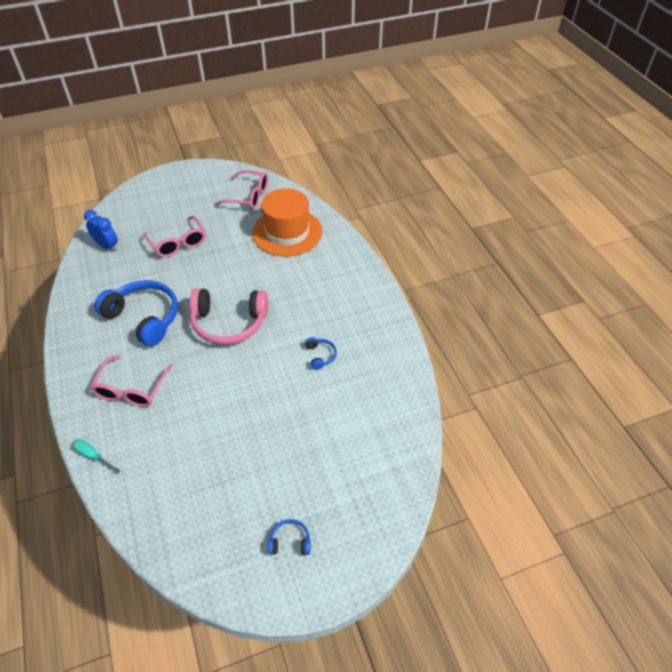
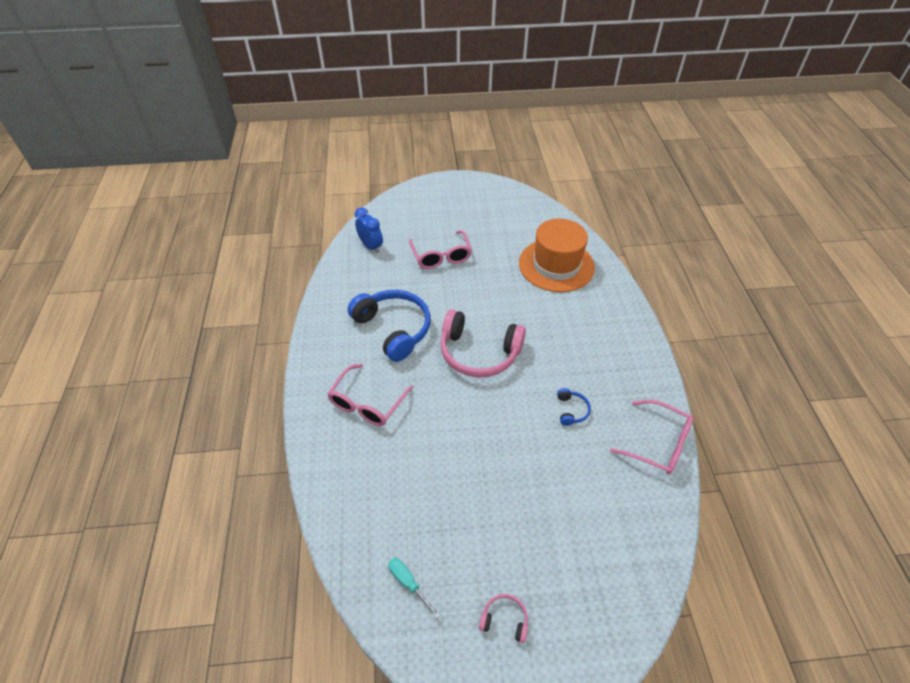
camera: 15 degrees right, 0 degrees up
(93, 456) = (316, 467): turquoise screwdriver -> turquoise screwdriver (408, 583)
(248, 196) = (521, 219): pink glasses -> pink glasses (658, 444)
(290, 541) = (504, 620): blue headphones -> pink headphones

